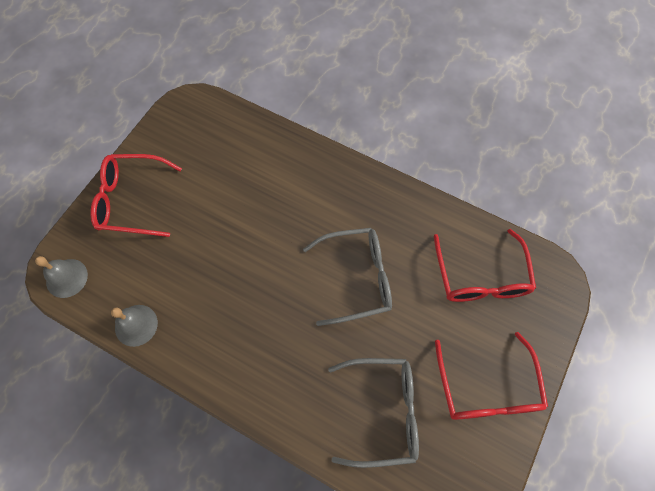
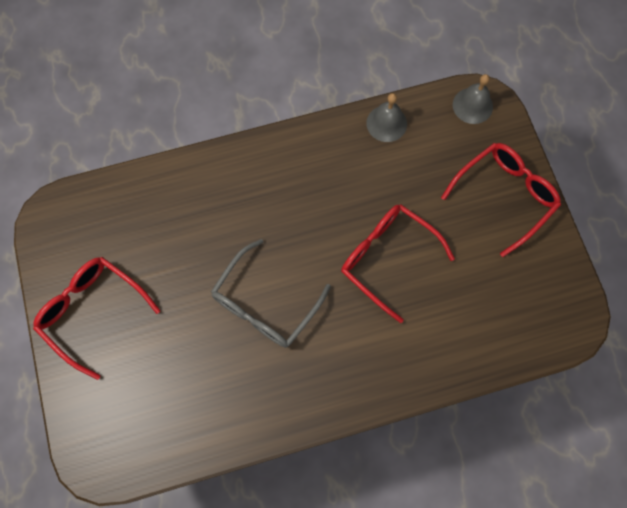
camera: 135 degrees right, 5 degrees up
(382, 411) = (158, 226): grey glasses -> none
(480, 276) = (166, 403): red glasses -> red glasses (388, 259)

